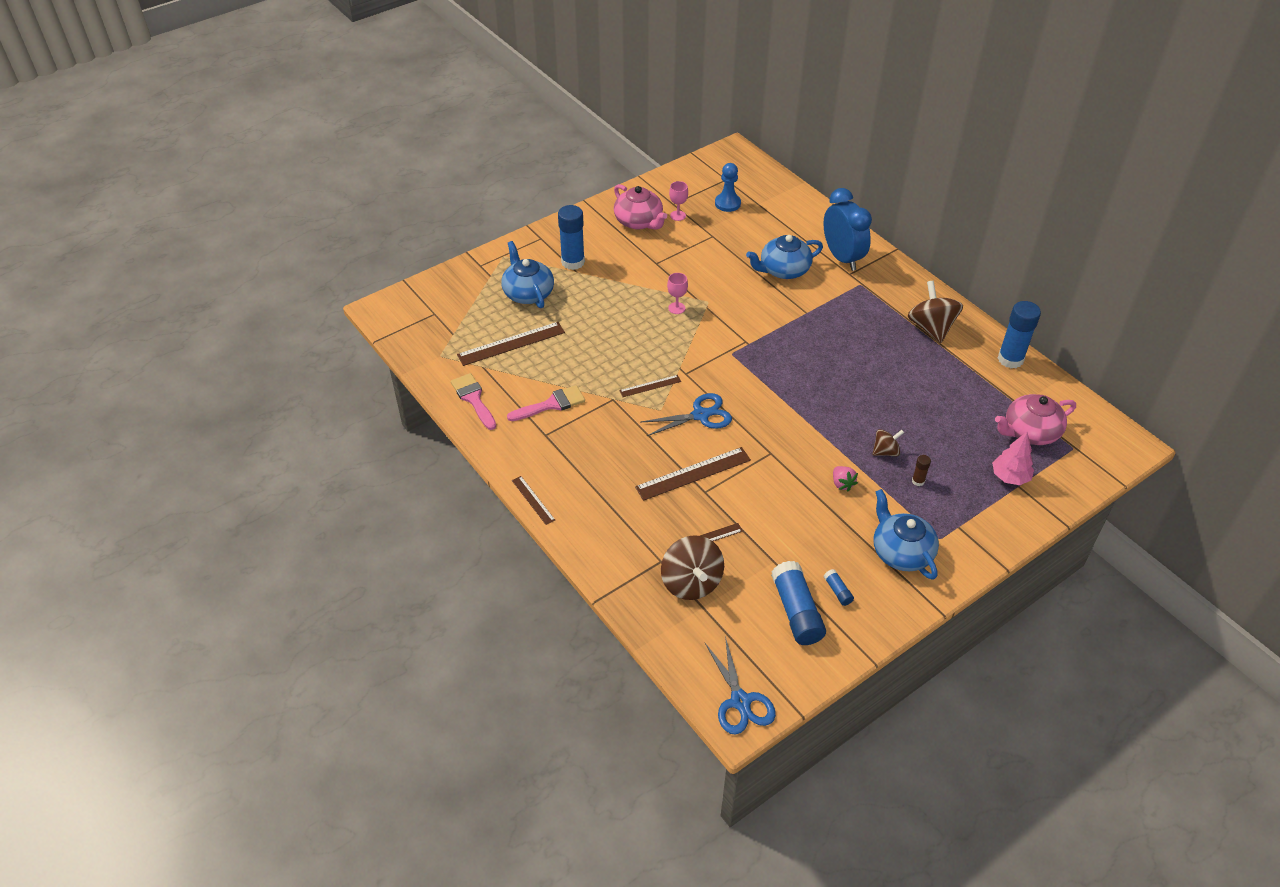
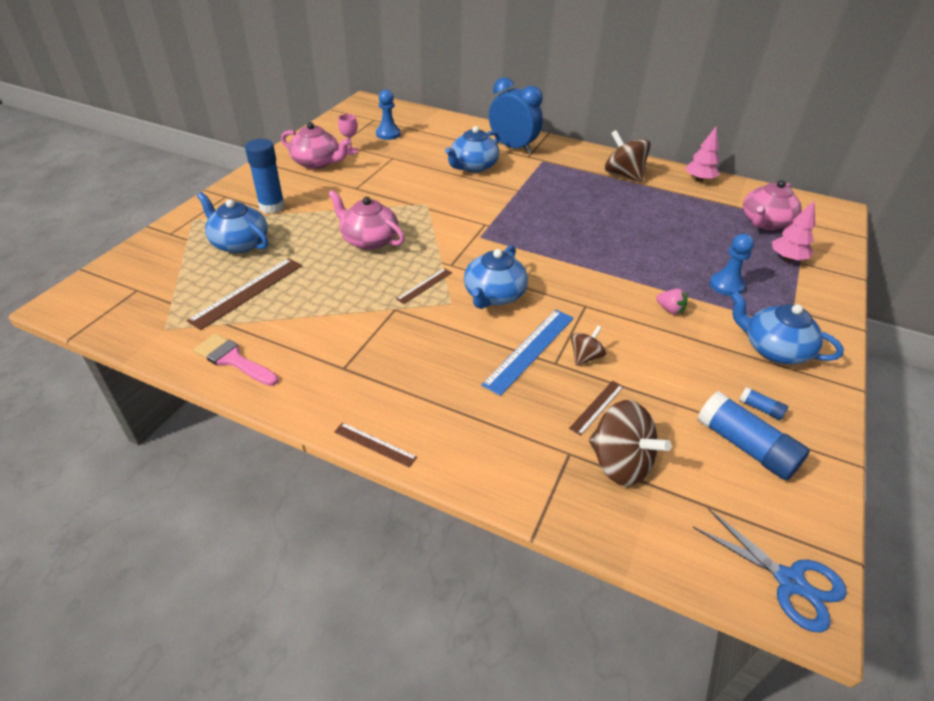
camera: 30 degrees left, 5 degrees down
(551, 404) = (330, 335): pink brush -> none
(633, 324) = (369, 240): none -> pink teapot
(676, 308) = (401, 216): pink goblet -> none
(693, 474) = (530, 350): brown ruler -> blue ruler
(700, 415) = (494, 295): blue scissors -> blue teapot
(885, 451) = (678, 271): brown spinning top -> brown spinning top (585, 357)
(918, 481) = (726, 285): brown glue stick -> blue pawn
(1010, 359) = (699, 179): blue glue stick -> pink tree

